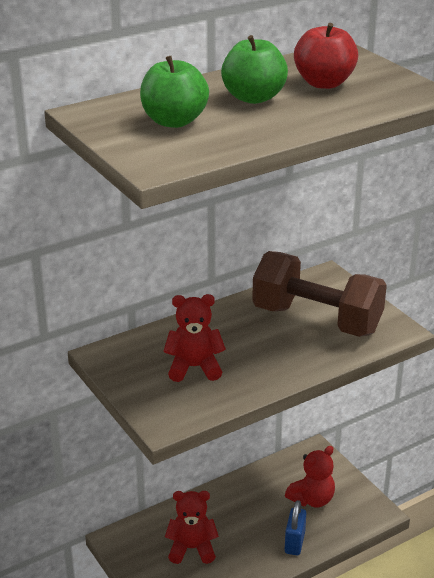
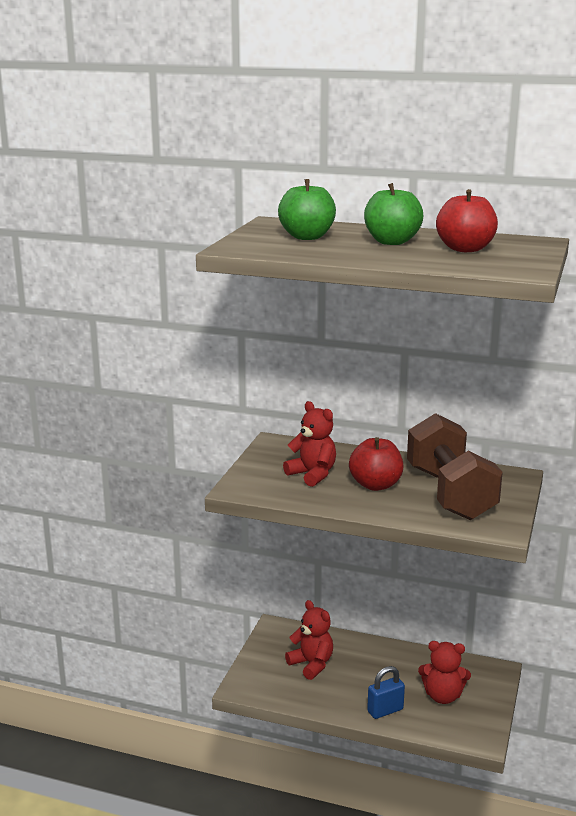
camera: 50 degrees right, 10 degrees down
(256, 346) = (375, 485): none -> red apple

